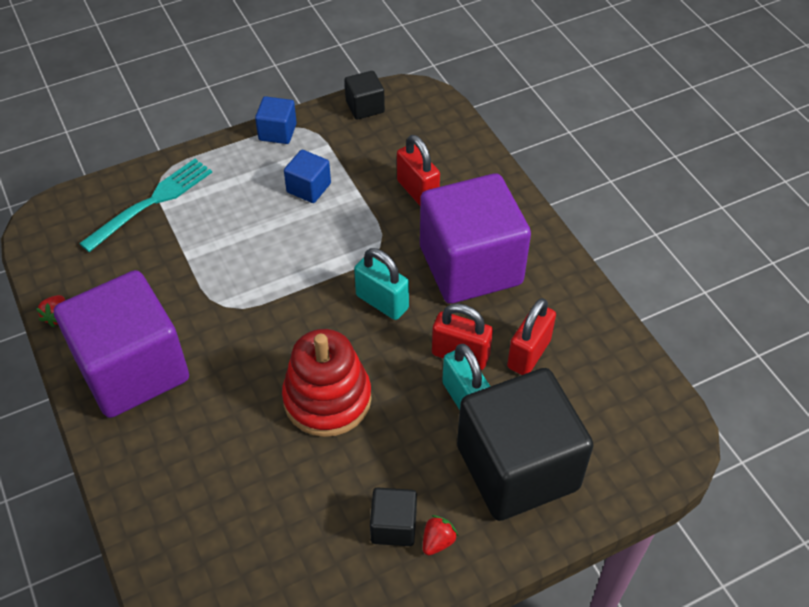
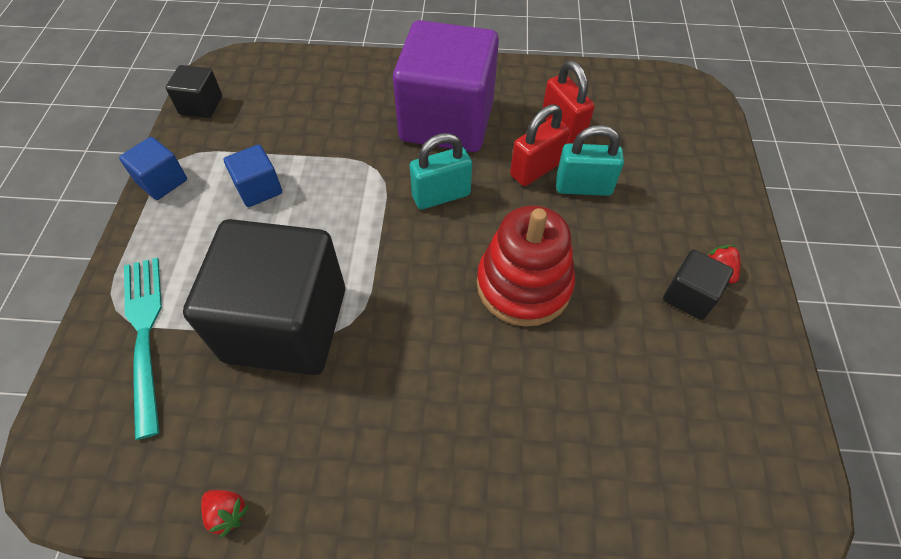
camera: 60 degrees left, 5 degrees up
(133, 369) = (369, 453): purple cube -> none
(417, 191) = (336, 116): red padlock -> none
(517, 467) = (669, 185): black cube -> black cube (286, 324)

